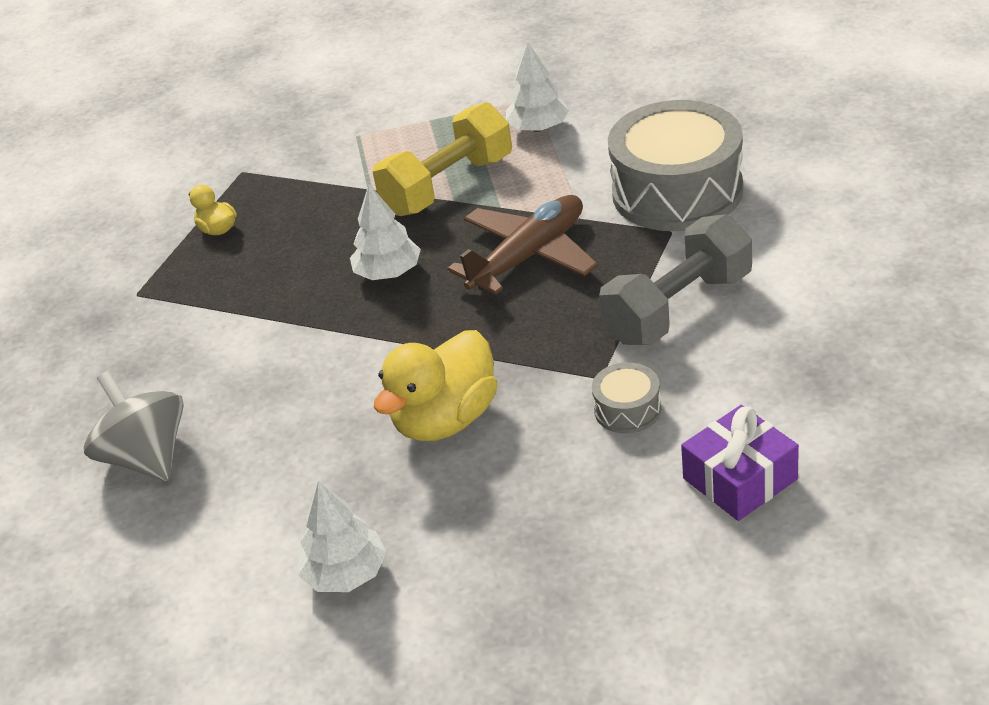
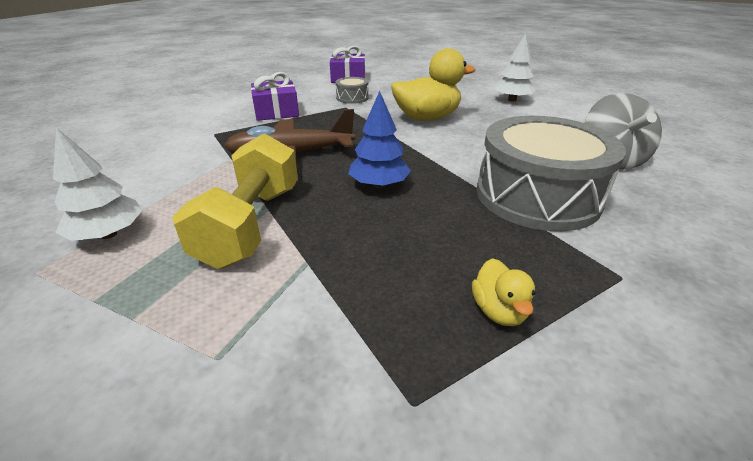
camera: 150 degrees left, 5 degrees down
(388, 273) = (379, 185): white tree -> blue tree
(448, 186) = (251, 224): yellow dumbbell -> yellow dumbbell turned 75 degrees counterclockwise
(677, 191) = (167, 147): grey drum -> grey drum (537, 196)
(678, 308) = (276, 112): grey dumbbell -> purple gift

